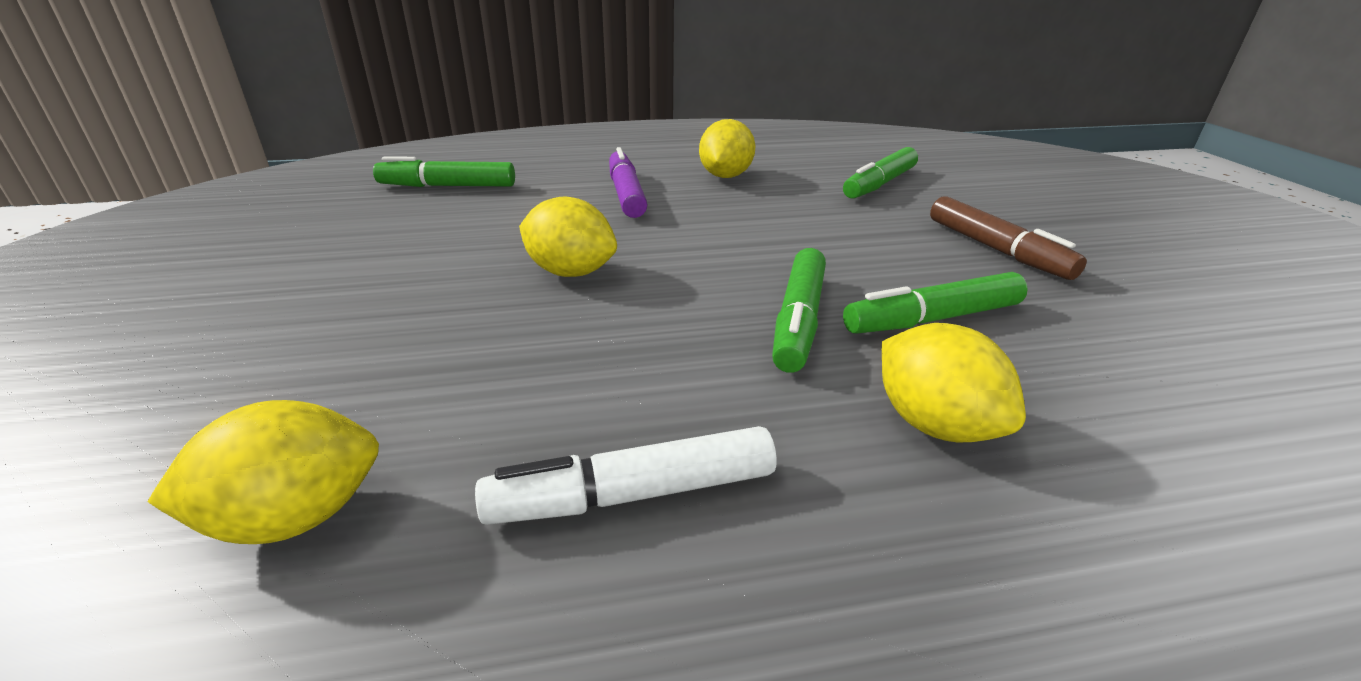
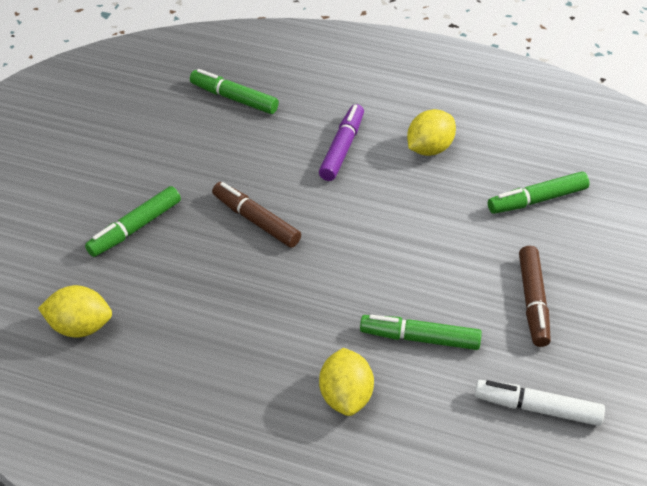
camera: 30 degrees right, 15 degrees up
(570, 272) = (256, 221): yellow lemon -> brown marker
(633, 494) = (197, 371): white marker -> white marker (537, 408)
(798, 320) = (346, 308): green marker -> green marker (135, 228)

